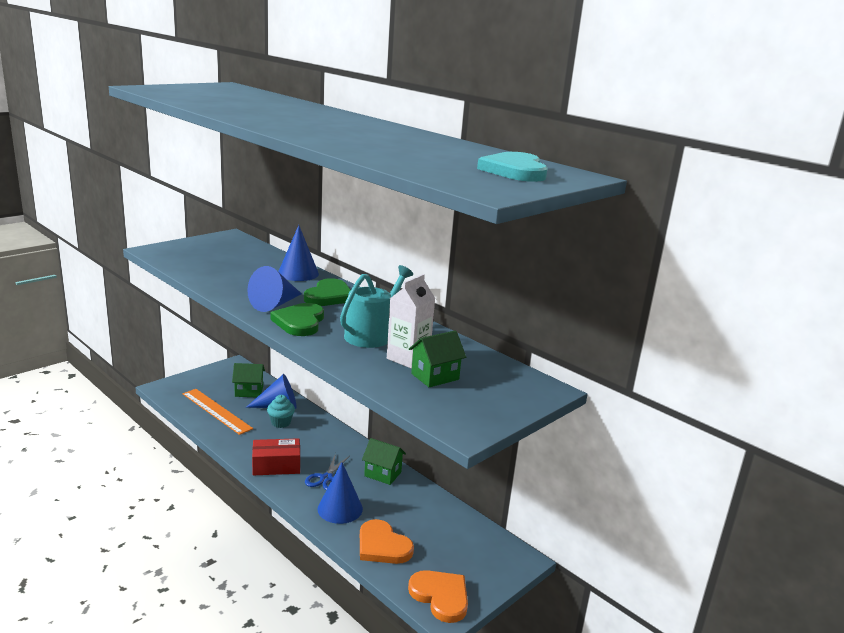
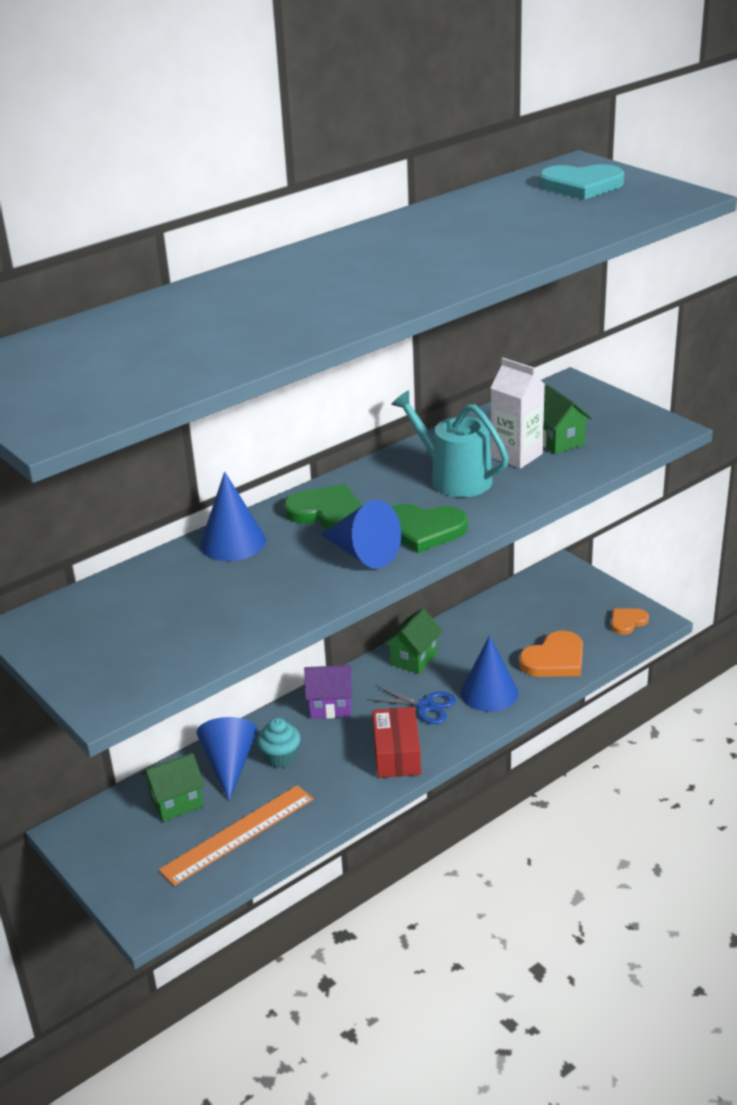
camera: 80 degrees left, 10 degrees up
(249, 391) = (176, 802): green house -> green house turned 60 degrees clockwise
(330, 439) = (330, 706): none -> purple house
(440, 596) = (627, 622): orange heart -> orange heart, size x0.60

